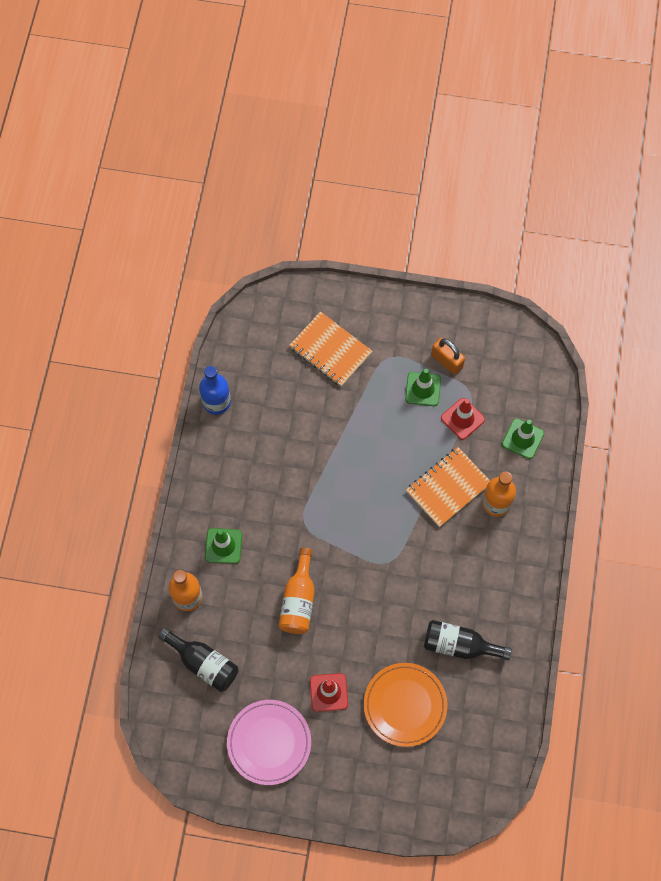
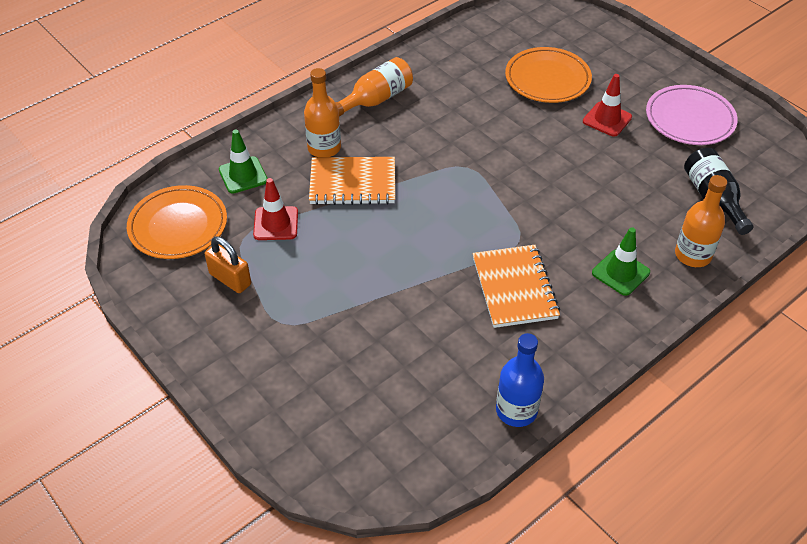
camera: 140 degrees left, 20 degrees down
(298, 600) = (579, 189): orange bottle -> orange bottle (376, 99)
(330, 350) = (335, 373): orange notebook -> orange notebook (514, 288)
(423, 389) = (282, 271): green traffic cone -> none
(447, 361) = (230, 279): orange padlock -> orange padlock turned 45 degrees counterclockwise
(459, 645) = (463, 86): black bottle -> none
(517, 371) = (178, 226): none -> orange plate

